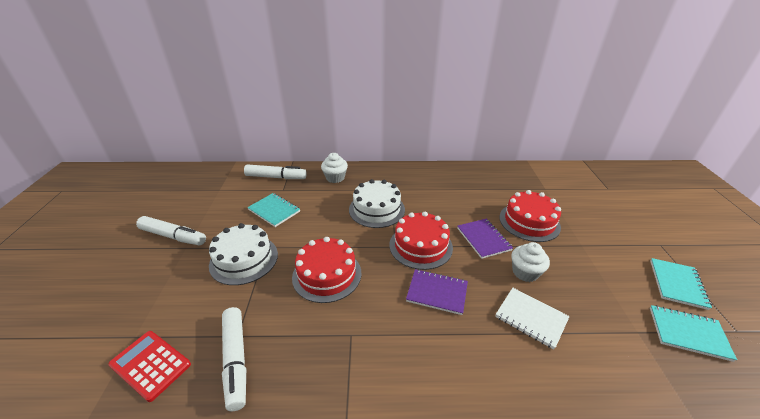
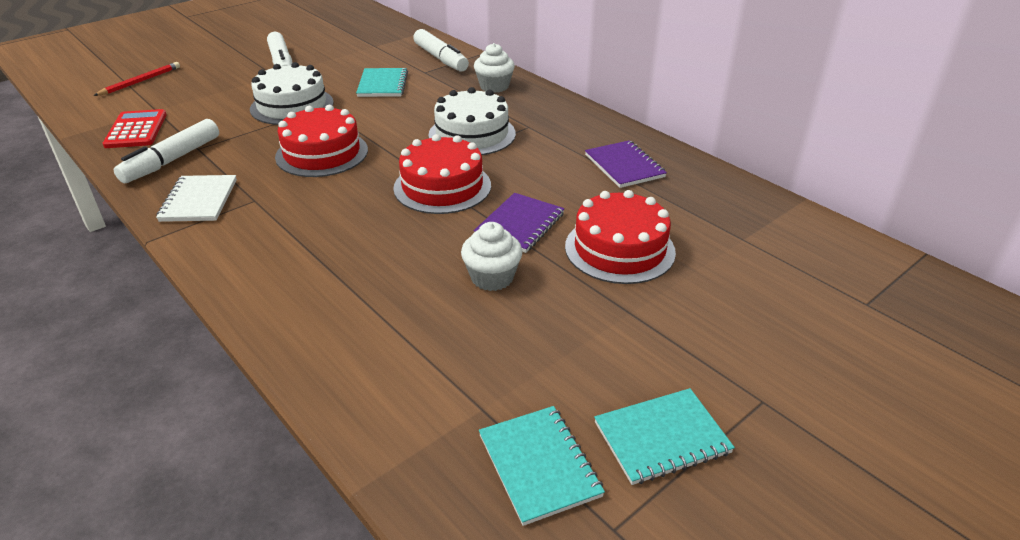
camera: 50 degrees right, 0 degrees up
(63, 326) = (140, 81): none -> red pencil
(437, 292) = (372, 226): purple notebook -> purple notebook (624, 166)
(531, 318) = (404, 306): white notebook -> white notebook (199, 200)

